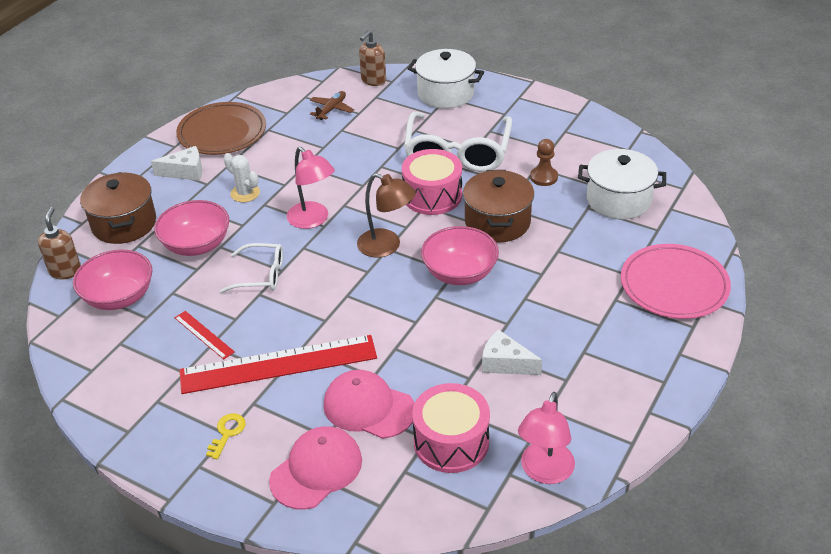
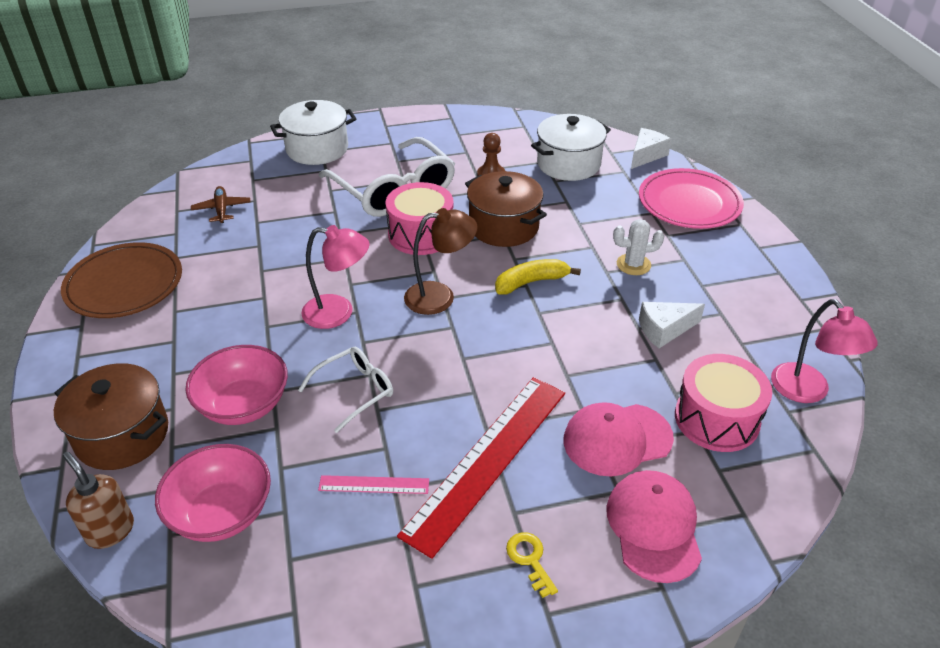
camera: 45 degrees left, 0 degrees up
(185, 172) = (130, 343): white cheese -> white cheese (646, 155)
(204, 334) = (374, 485): red ruler -> pink ruler
(245, 193) = (231, 327): white cactus -> white cactus (633, 264)
(373, 81) = (231, 167): brown soap dispenser -> none
(459, 273) = (531, 282): pink bowl -> yellow banana

